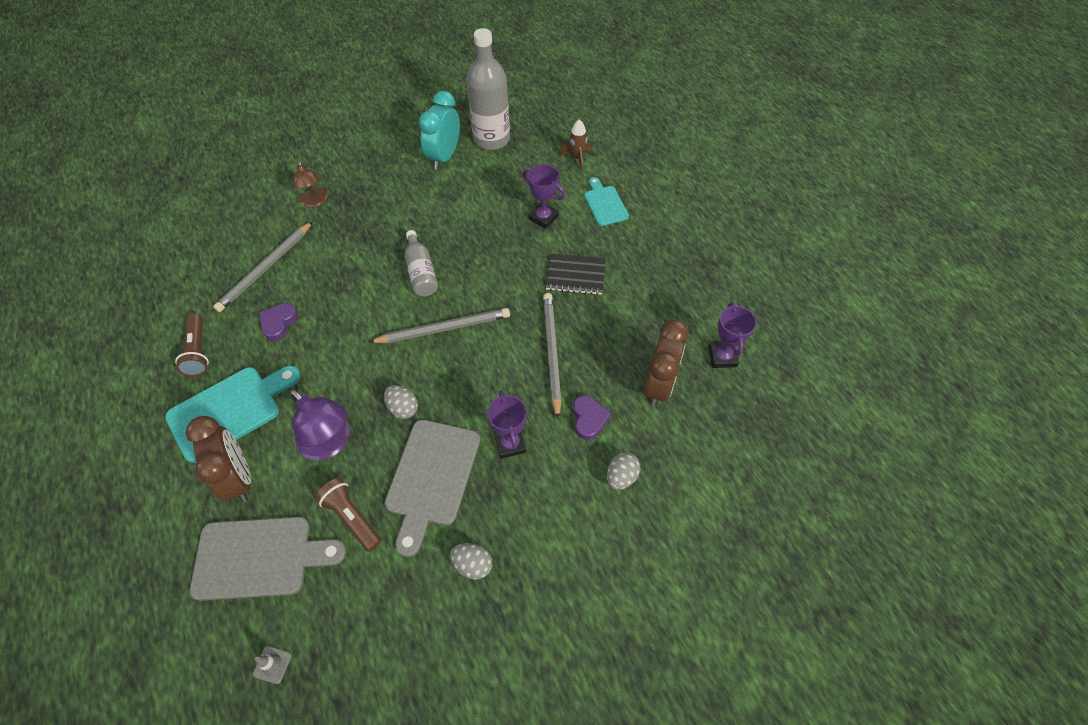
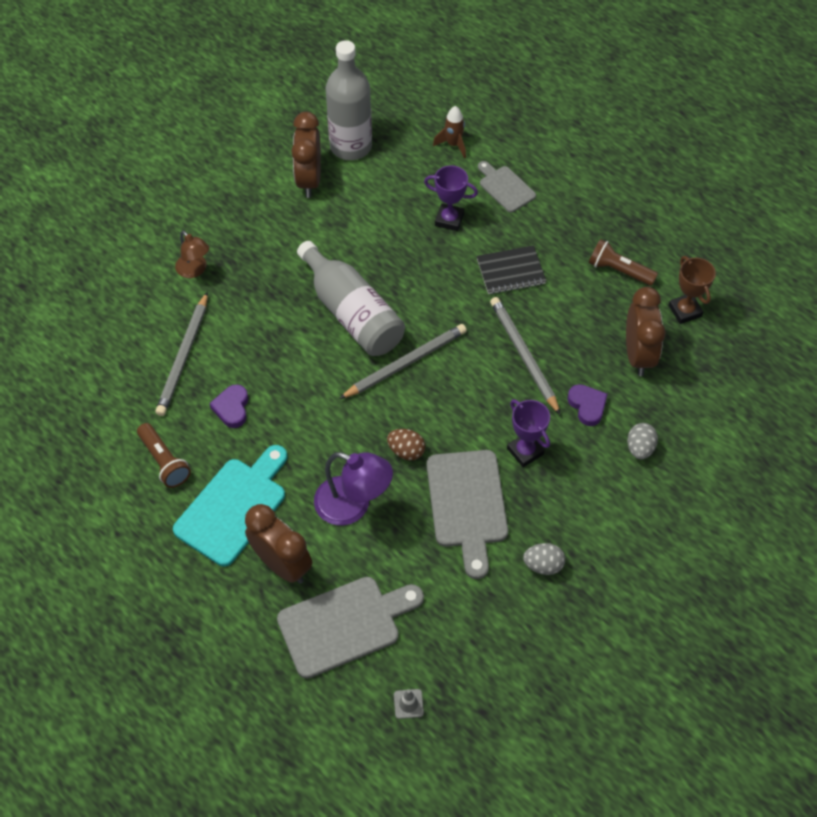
camera: 20 degrees left, 0 degrees up
(351, 518) = (411, 563): brown flashlight -> brown flashlight (619, 271)
(403, 408) = (406, 451): grey egg -> brown egg
(421, 272) = (352, 313): grey bottle -> grey bottle, size x1.74
(444, 156) = (309, 180): turquoise clock -> brown clock
(605, 204) = (505, 187): turquoise cutting board -> grey cutting board
(722, 357) = (685, 311): purple trophy -> brown trophy

